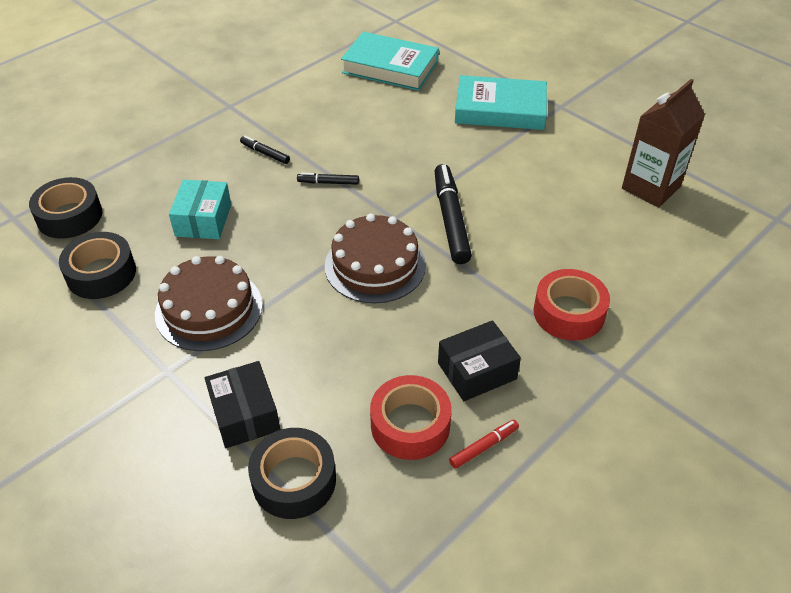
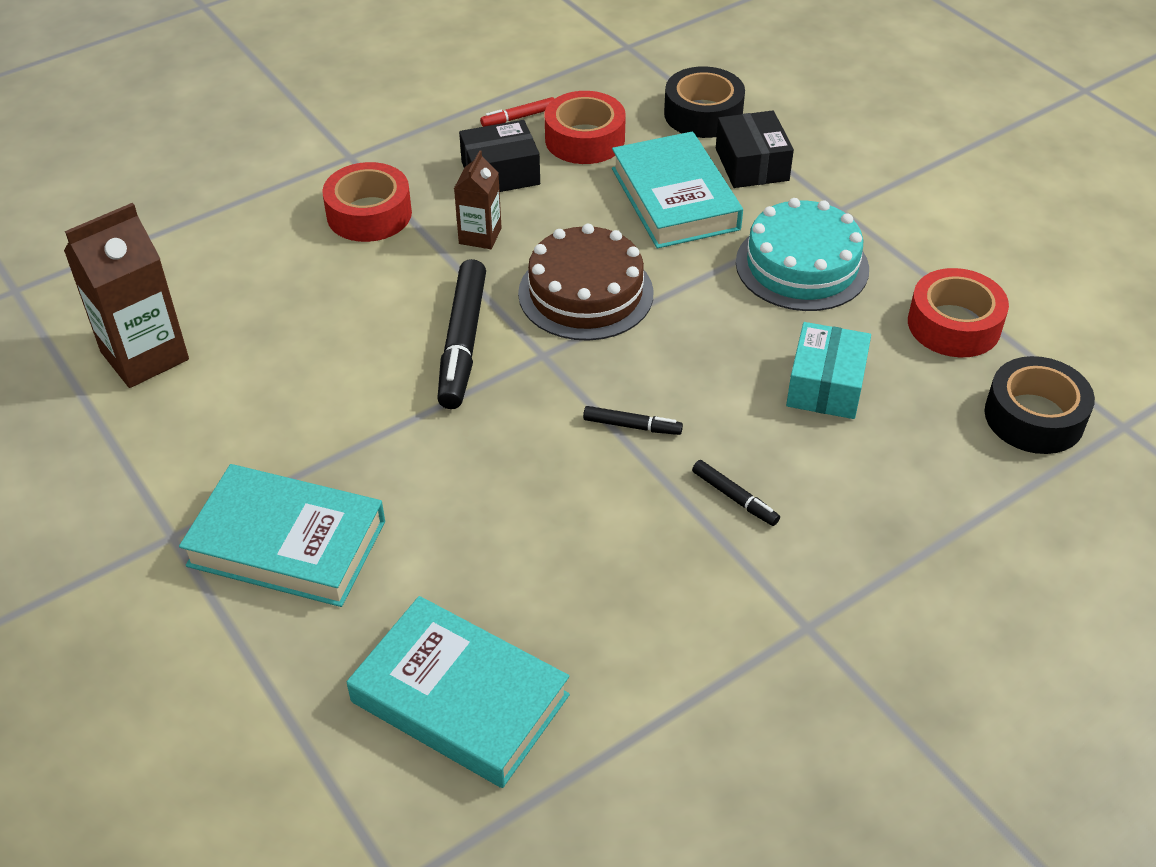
camera: 170 degrees left, 0 degrees up
(101, 273) = (954, 325): black tape -> red tape
(209, 309) = (802, 265): brown cake -> turquoise cake
(315, 363) = (674, 199): none -> turquoise book
(470, 304) = (480, 236): none -> brown carton

